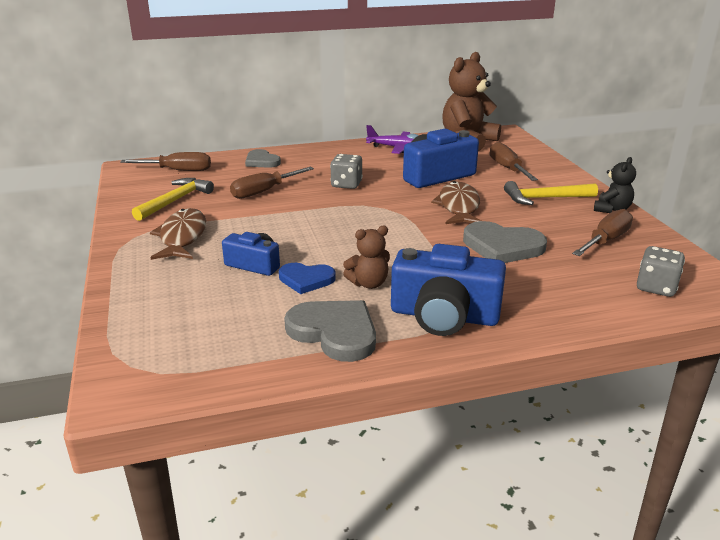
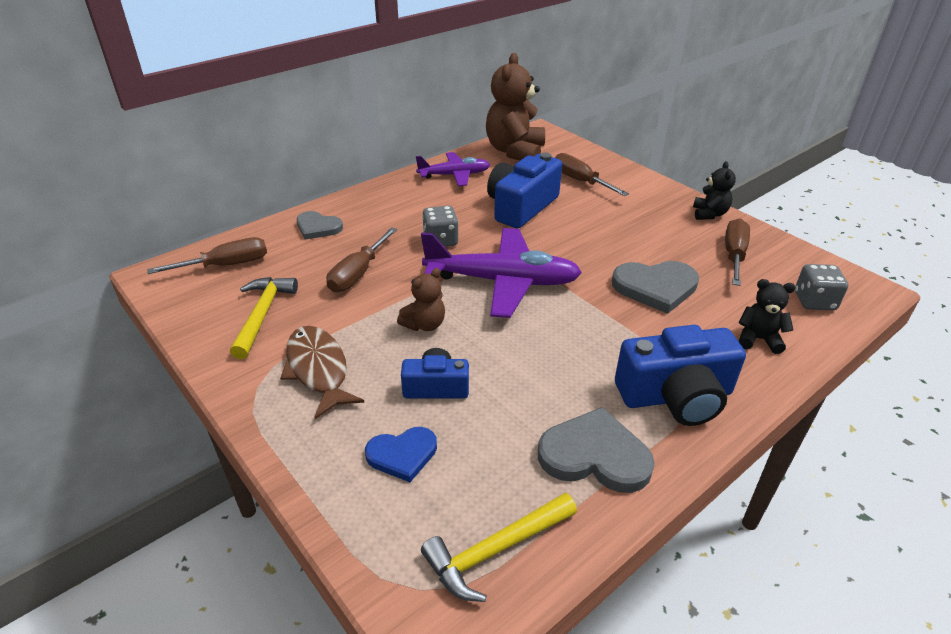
camera: 25 degrees left, 10 degrees up
(306, 279) = (508, 391): blue heart -> blue heart (402, 455)
(368, 283) = (574, 376): brown teddy bear -> brown teddy bear (424, 324)
(370, 217) = (502, 281): none -> purple plane
(459, 206) = (576, 244): brown fish -> none
(545, 198) = (644, 213): yellow hammer -> yellow hammer (496, 550)
(565, 299) = (758, 339): none -> black teddy bear

